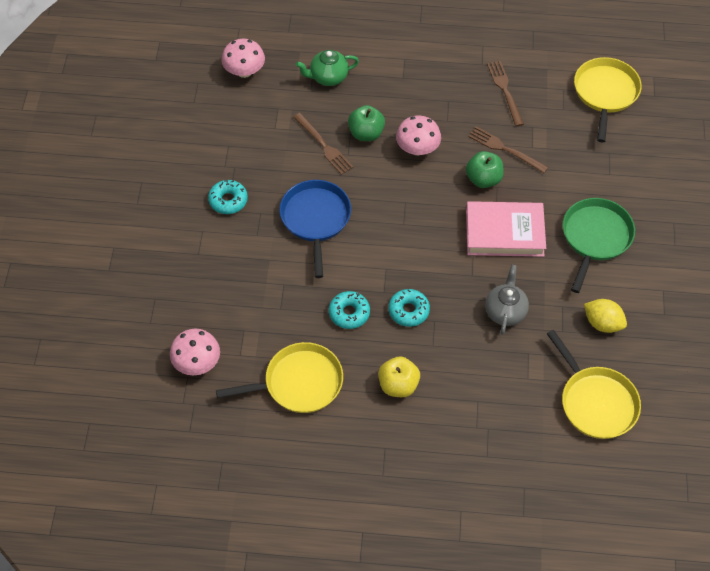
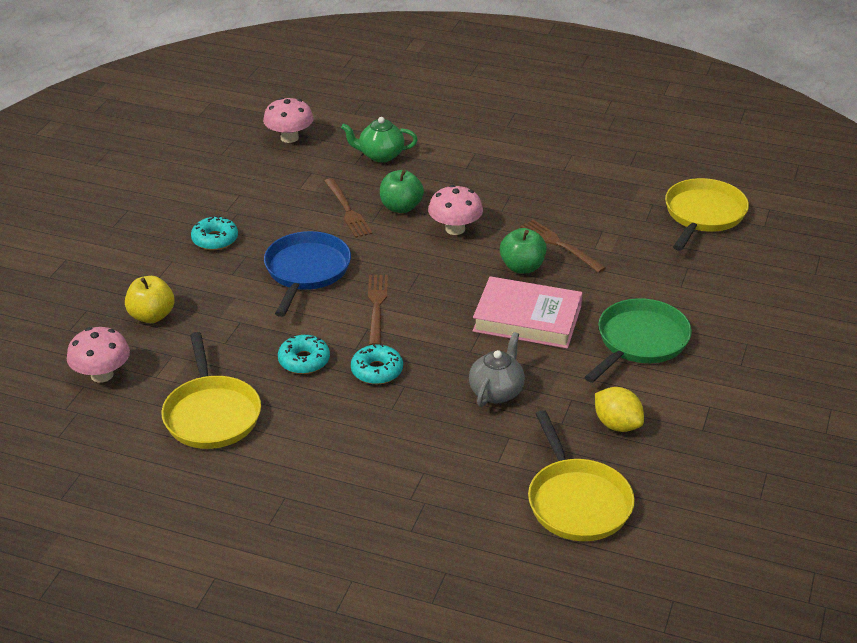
camera: 15 degrees right, 20 degrees down
(299, 383) = (211, 415): yellow pan -> yellow pan turned 75 degrees clockwise
(398, 385) = (331, 439): yellow apple -> yellow apple (152, 316)
(505, 91) = (581, 195): brown fork -> brown fork (377, 306)

